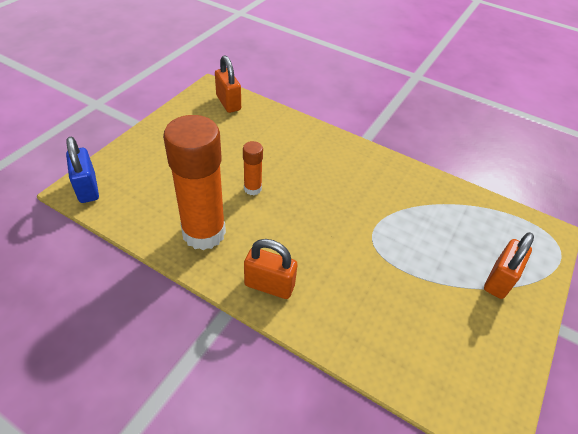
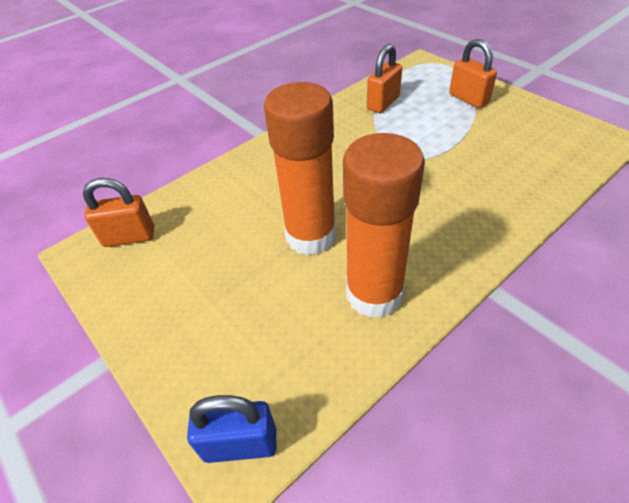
camera: 65 degrees left, 0 degrees up
(252, 188) = (311, 236): orange glue stick -> orange glue stick, size x2.17
(269, 285) = (463, 244): orange padlock -> orange padlock (383, 103)

